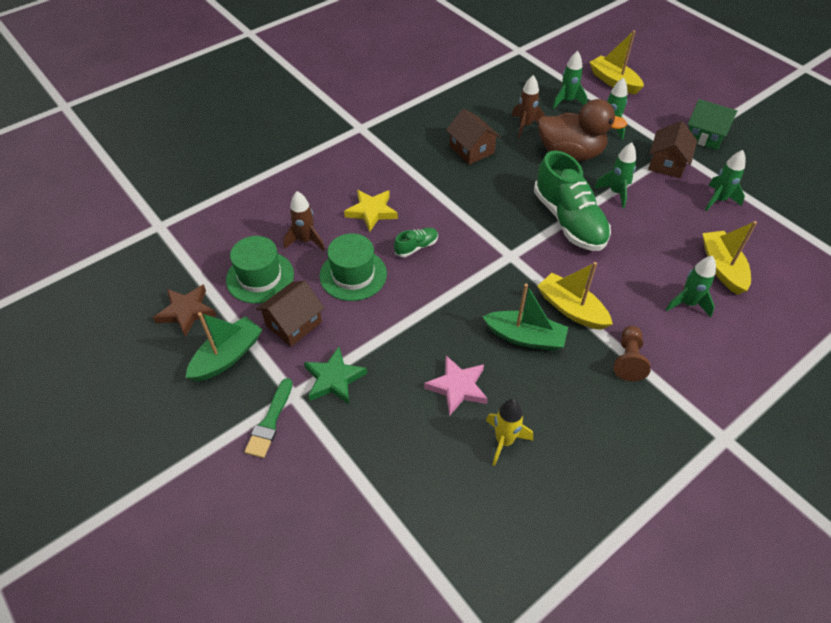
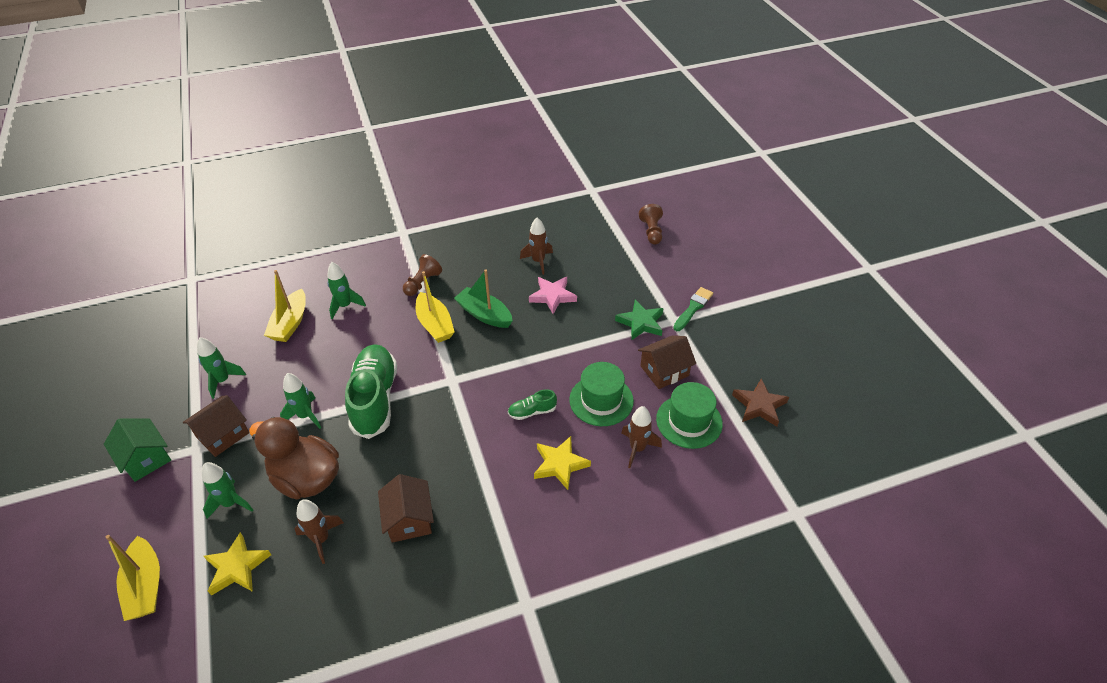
camera: 160 degrees left, 5 degrees down
(227, 356) = (723, 359): green boat -> none
(357, 563) = (651, 231): none -> brown pawn
(504, 441) = (538, 261): yellow rocket -> brown rocket
(567, 101) = (237, 567): green rocket -> yellow star

